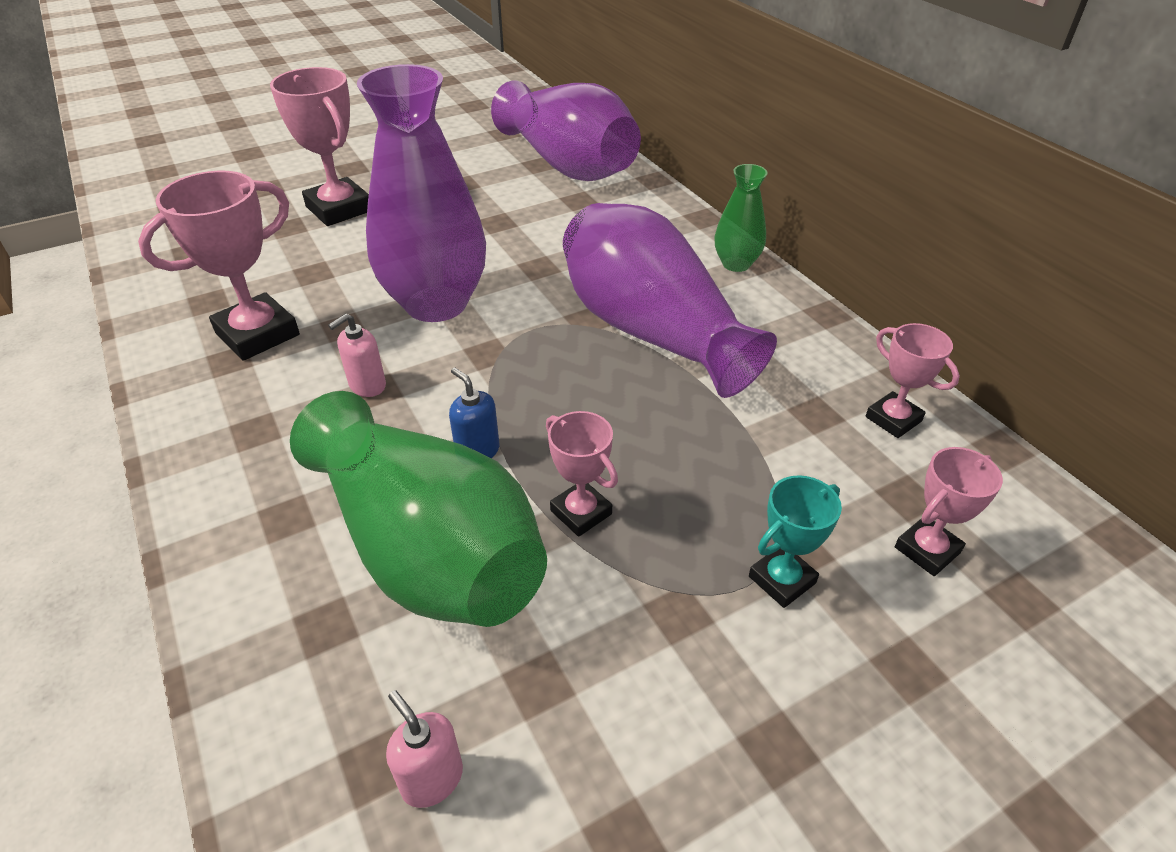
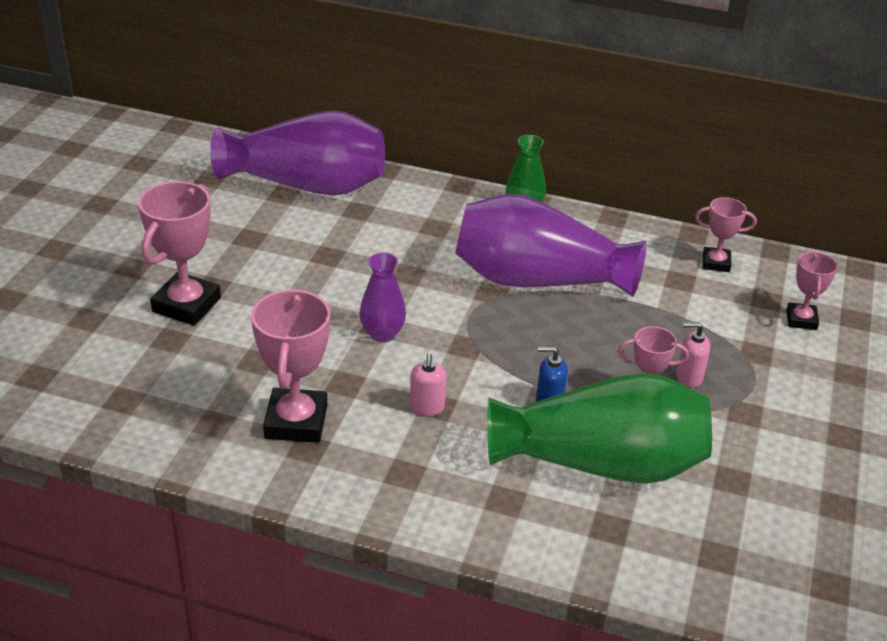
camera: 45 degrees left, 5 degrees down
(339, 209) = (186, 305): pink trophy -> pink trophy turned 75 degrees counterclockwise
(432, 778) = (745, 542): pink soap dispenser -> pink soap dispenser (688, 377)
(436, 303) = (382, 334): purple vase -> purple vase, size x0.48
(782, 579) = (765, 370): turquoise trophy -> none

